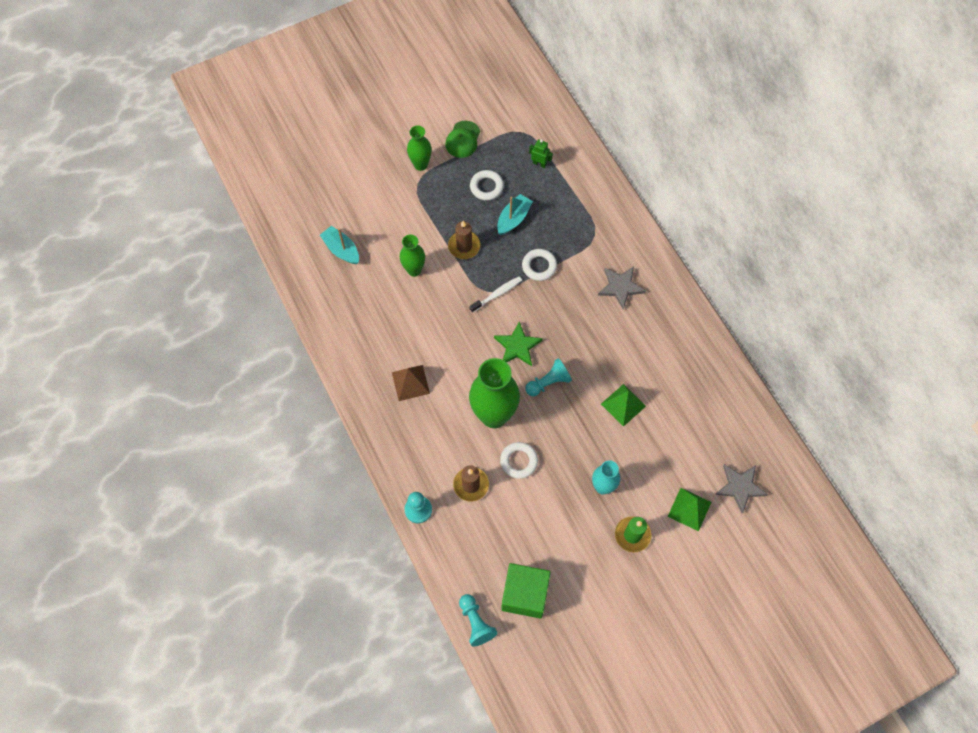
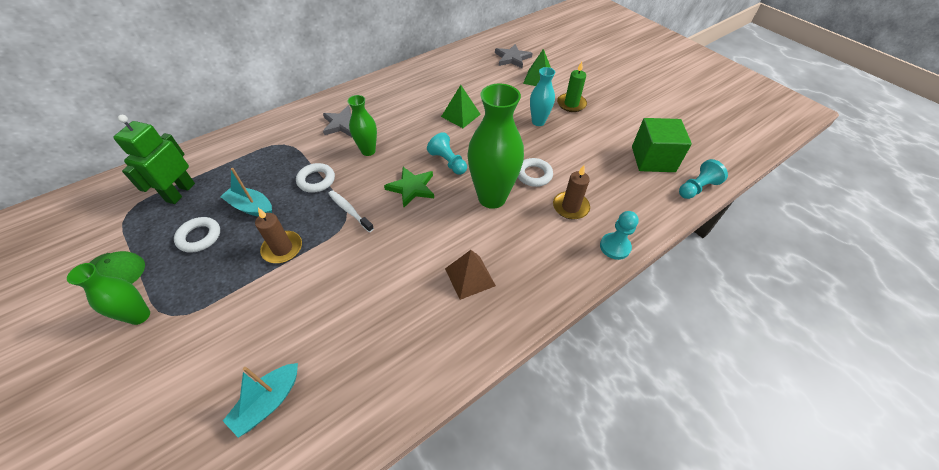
camera: 100 degrees left, 15 degrees down
(414, 270) = (312, 297): green vase -> green vase (368, 151)
(539, 164) = (180, 192): green robot -> green robot, size x1.95

